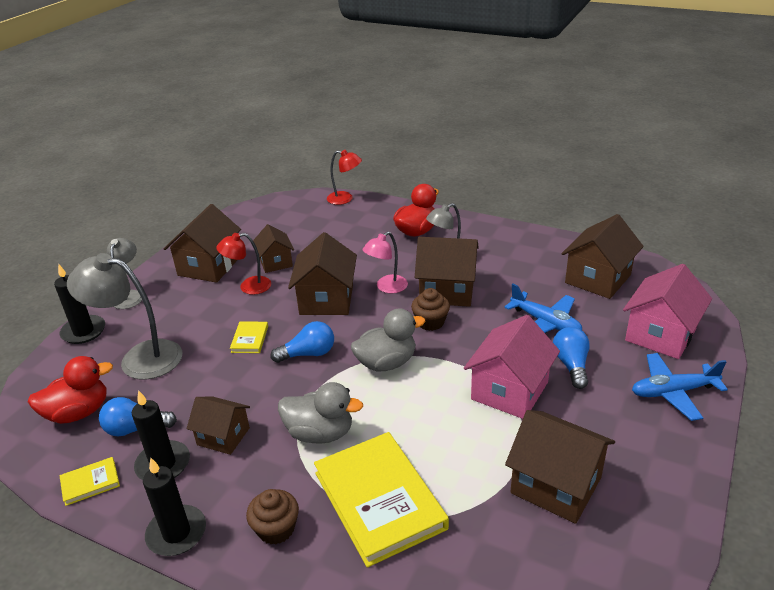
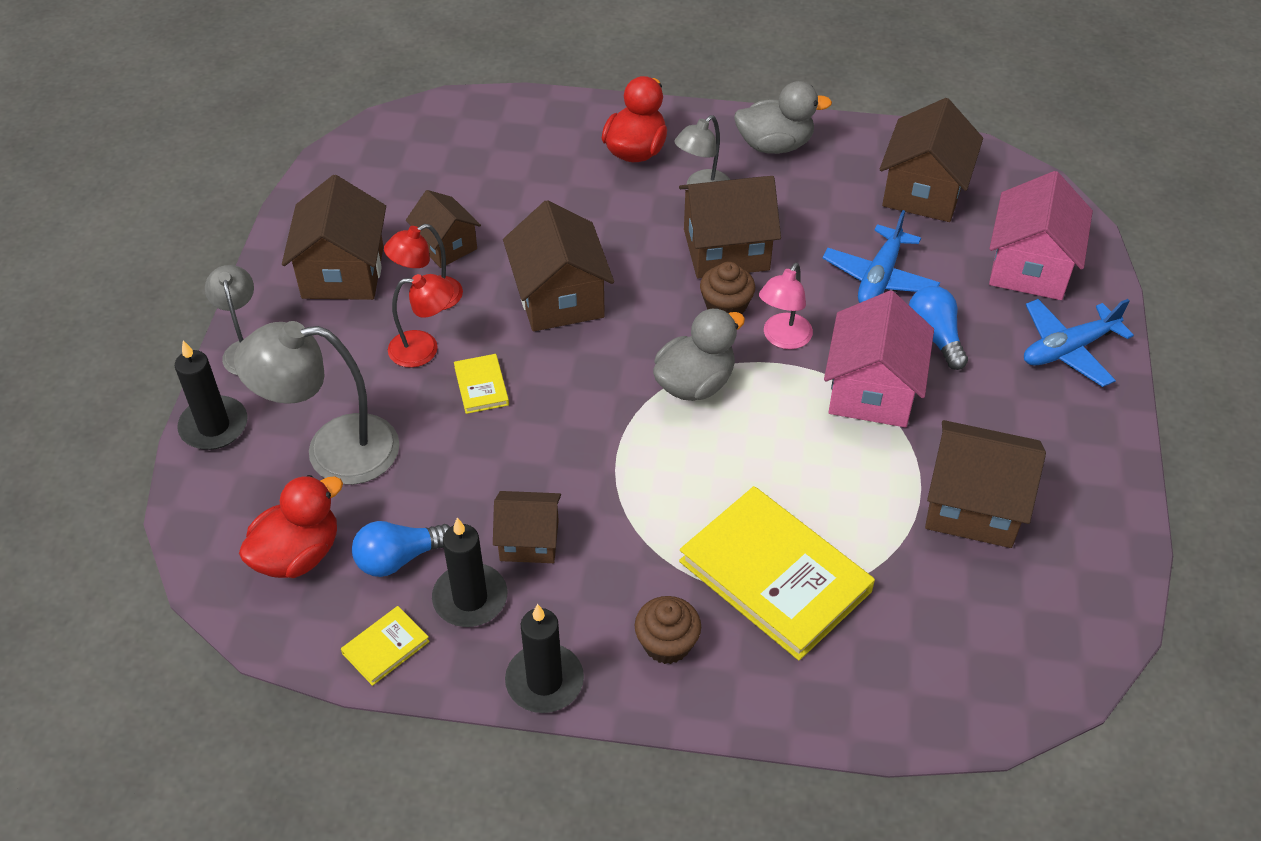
camera: 20 degrees left, 15 degrees up
(308, 354) = (579, 392): blue light bulb -> none
(320, 433) = (656, 506): grey duck -> grey duck (775, 145)
(345, 199) = (493, 104): red lamp -> red lamp (424, 348)
(386, 287) = (638, 260): pink lamp -> pink lamp (783, 339)
(545, 323) = (879, 277): blue plane -> blue plane turned 90 degrees clockwise

